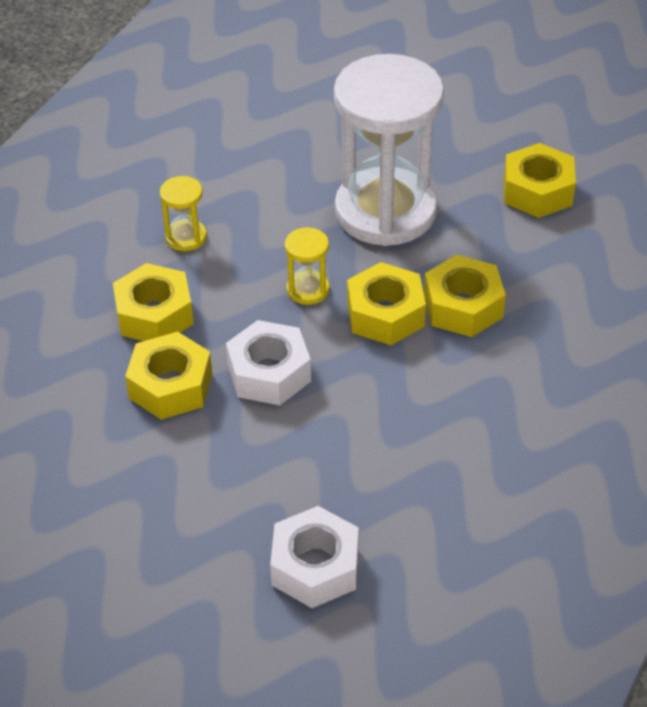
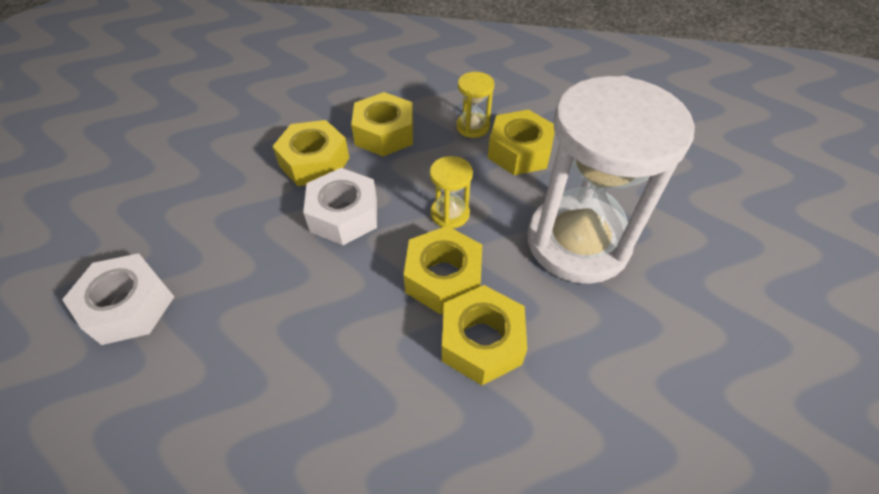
camera: 70 degrees right, 5 degrees up
(537, 191) = (697, 372): yellow nut -> yellow nut (519, 151)

